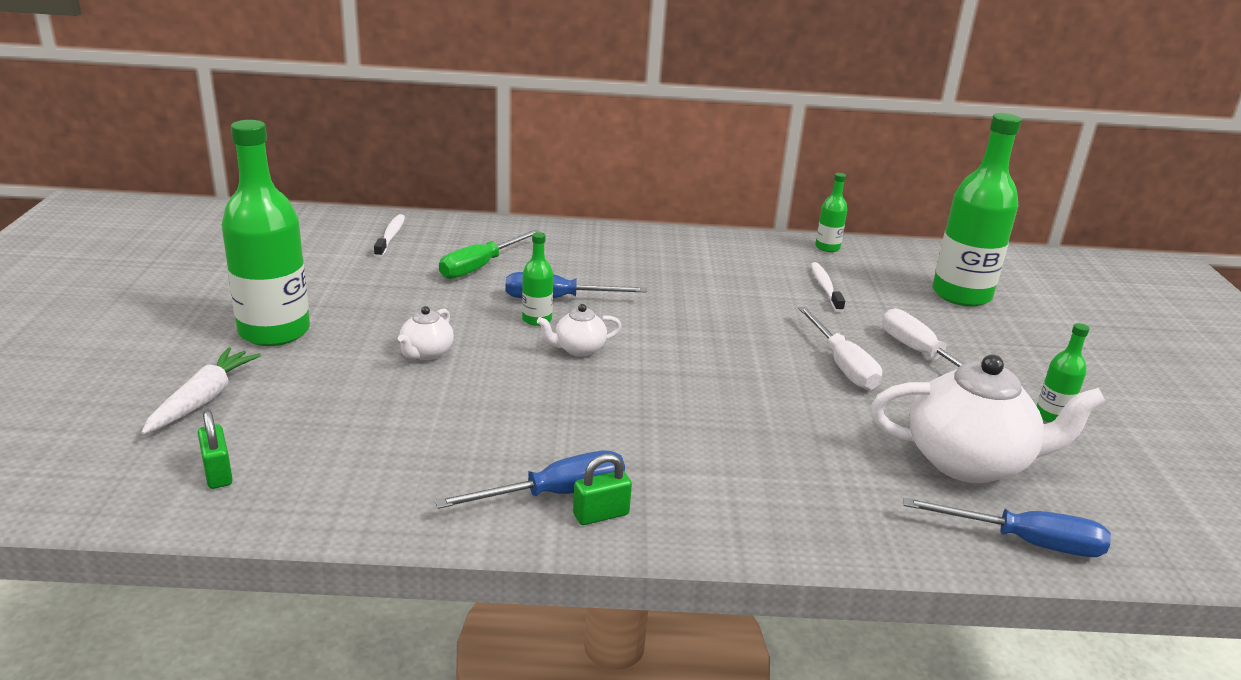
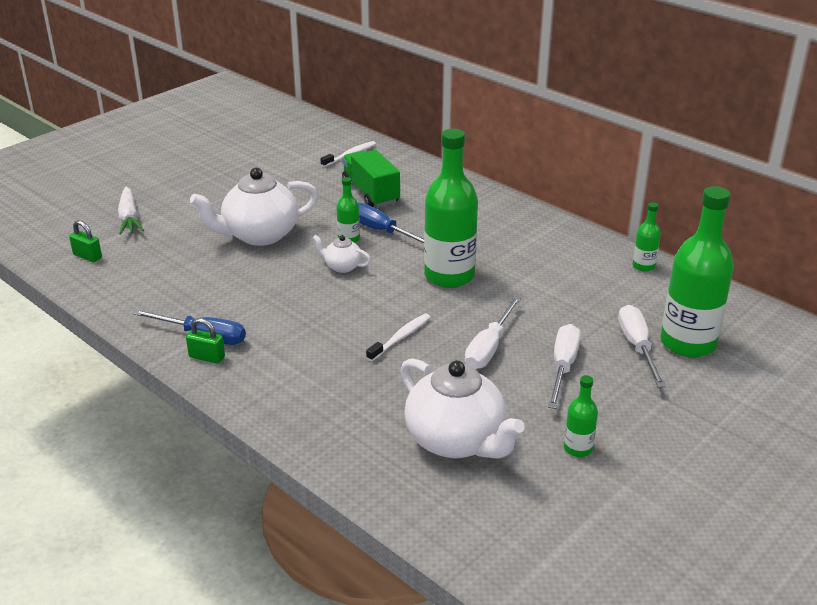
camera: 45 degrees right, 5 degrees up
(203, 400) = (129, 217): white carrot -> white carrot turned 105 degrees clockwise
(218, 473) = (87, 256): green padlock -> green padlock turned 75 degrees counterclockwise
(274, 331) = (208, 193): green bottle -> green bottle (449, 276)
(426, 353) = (259, 235): white teapot -> white teapot, size x2.12
(480, 266) = (370, 193): green screwdriver -> green truck
(825, 287) = (581, 294): white toothbrush -> white toothbrush (400, 338)
(937, 313) = (637, 347): none -> white screwdriver
(1025, 542) = (400, 496): blue screwdriver -> none

